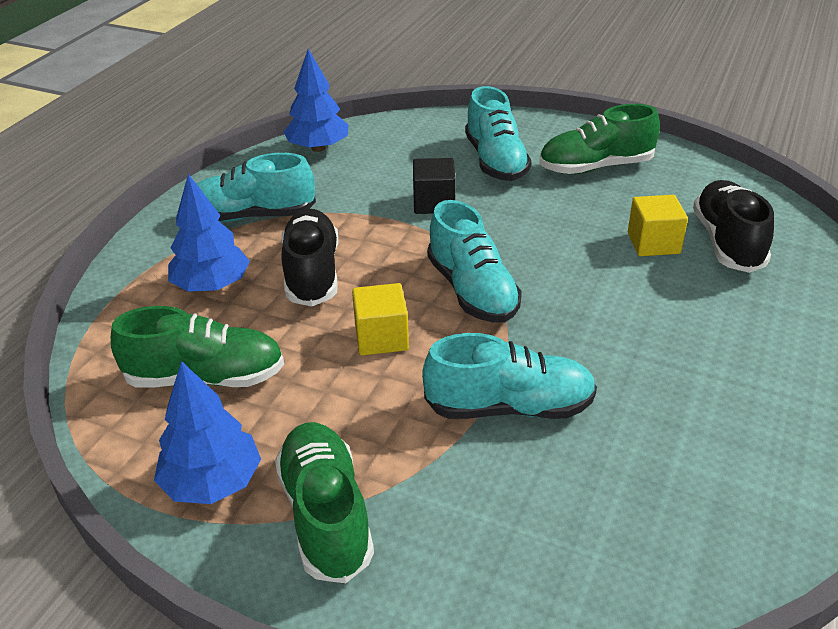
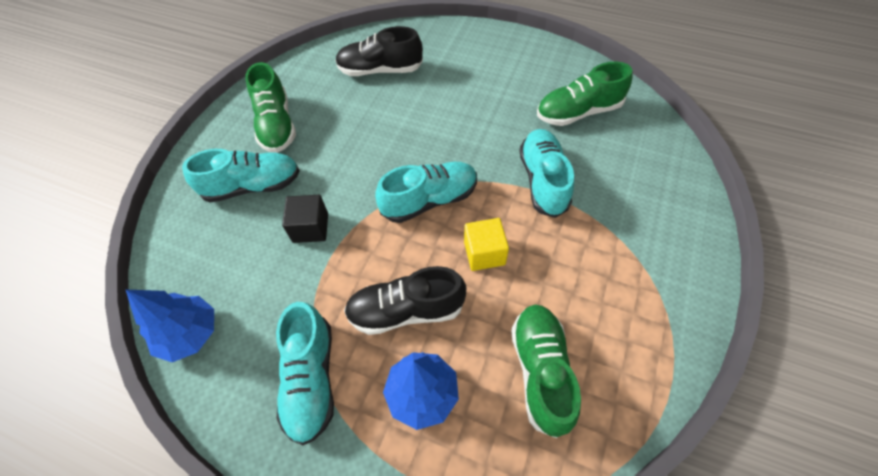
camera: 90 degrees left, 20 degrees up
(212, 483) = (641, 342): blue tree -> none
(326, 515) = (649, 270): green shoe -> green shoe (578, 112)
(653, 243) = (378, 103): yellow cube -> none

